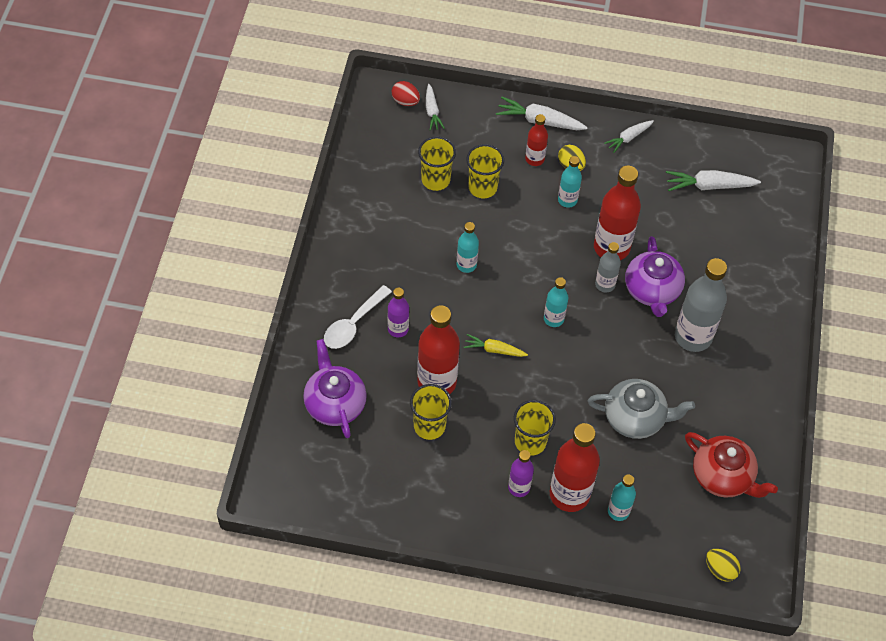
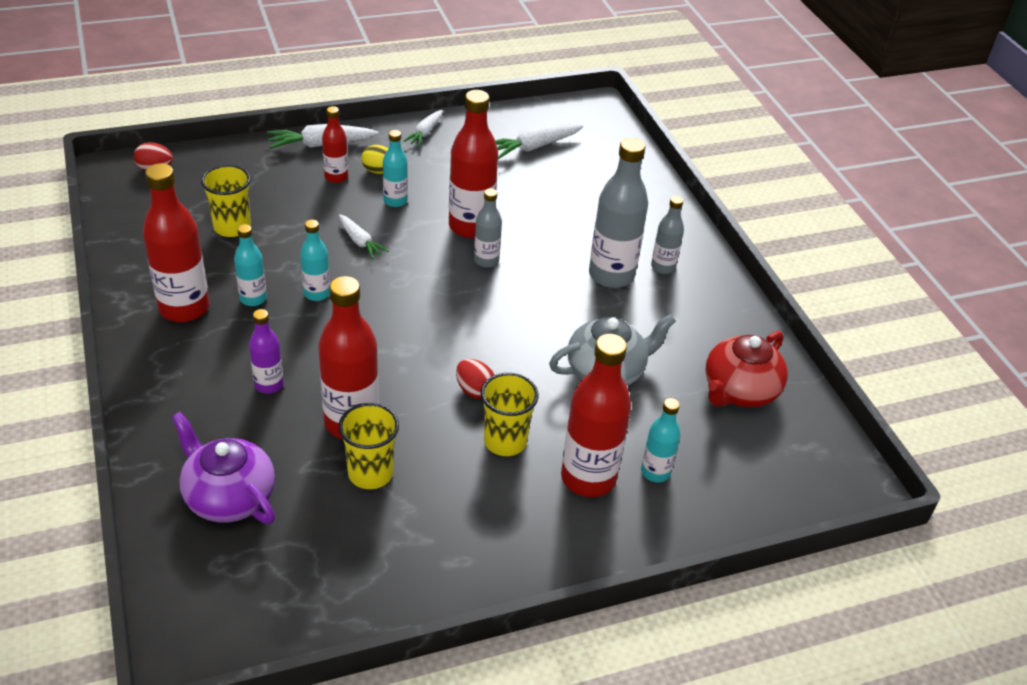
camera: 30 degrees left, 15 degrees down
(353, 324) = (207, 400): white spoon -> none
(371, 241) = (184, 308): none -> red bottle
(432, 111) = (192, 169): white carrot -> white carrot (360, 242)
(482, 187) = (292, 218): yellow cup -> none
(494, 350) = (402, 364): yellow carrot -> none
(519, 487) = (524, 496): purple bottle -> none
(532, 393) = (474, 390): none -> red egg
(553, 319) = (451, 310): turquoise bottle -> turquoise bottle (253, 299)
(652, 290) = (540, 250): purple teapot -> none
(720, 570) = (808, 485): yellow egg -> none
(723, 476) = (739, 391): red teapot -> red teapot turned 120 degrees clockwise
(739, 346) = (663, 267): none -> grey bottle

